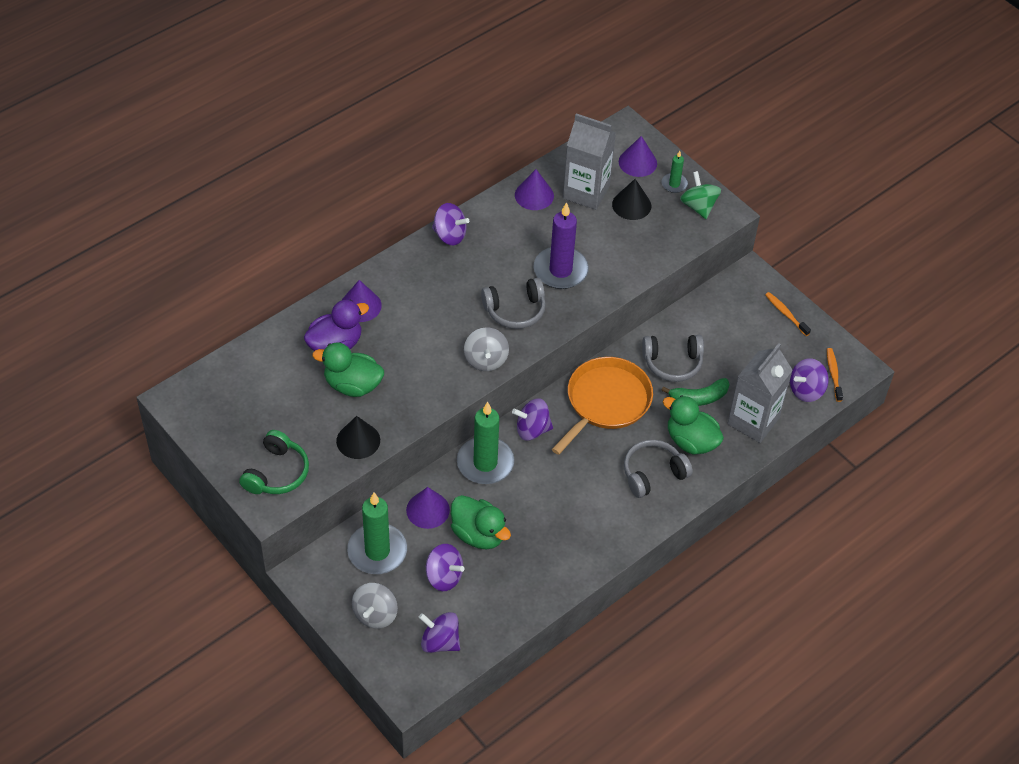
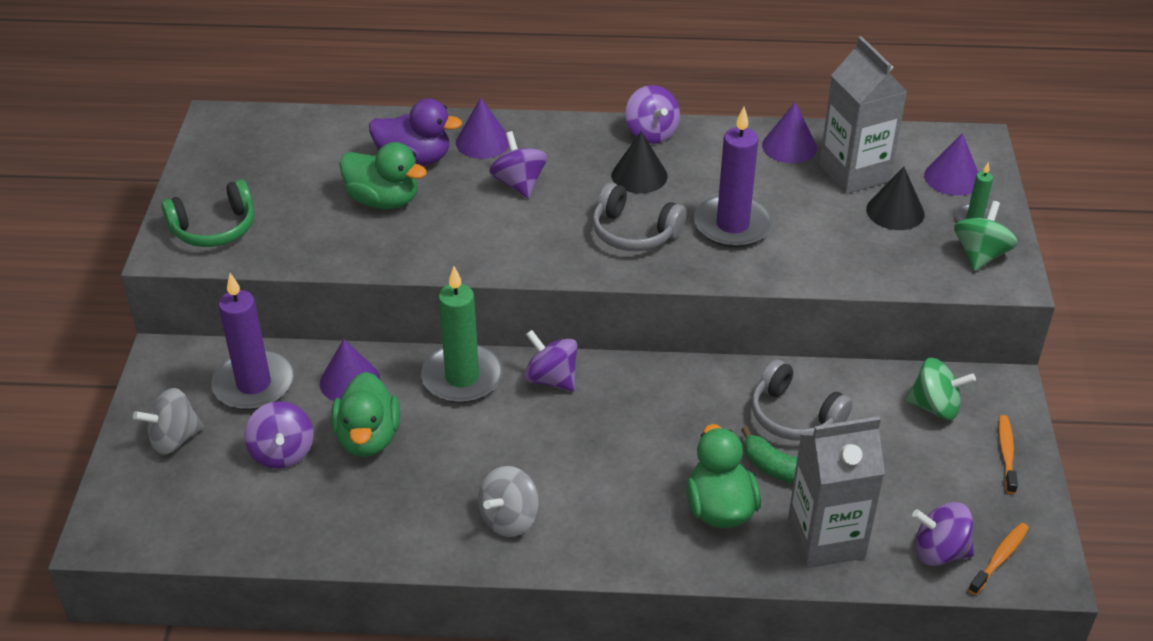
camera: 45 degrees right, 10 degrees down
(352, 385) = (383, 200): green duck -> green duck turned 150 degrees clockwise
(358, 440) = (323, 248): black cone -> black cone (639, 175)
(377, 551) = (254, 384): green candle -> purple candle
(440, 642) = (196, 510): purple spinning top -> purple spinning top (519, 184)
(486, 360) = (543, 257): grey spinning top -> grey spinning top (509, 519)
(606, 402) = (666, 405): orange pan -> none
(653, 473) = (632, 511): grey headphones -> none
(730, 310) = (935, 407): none -> green spinning top

